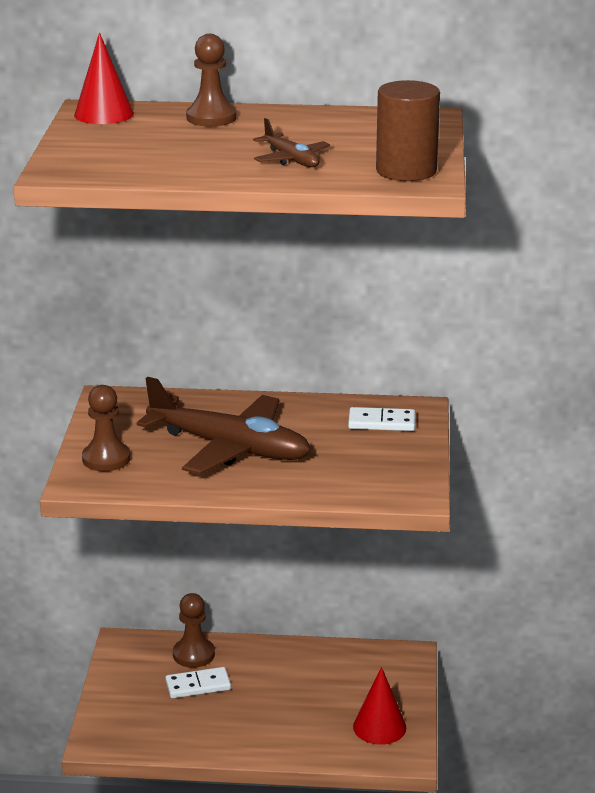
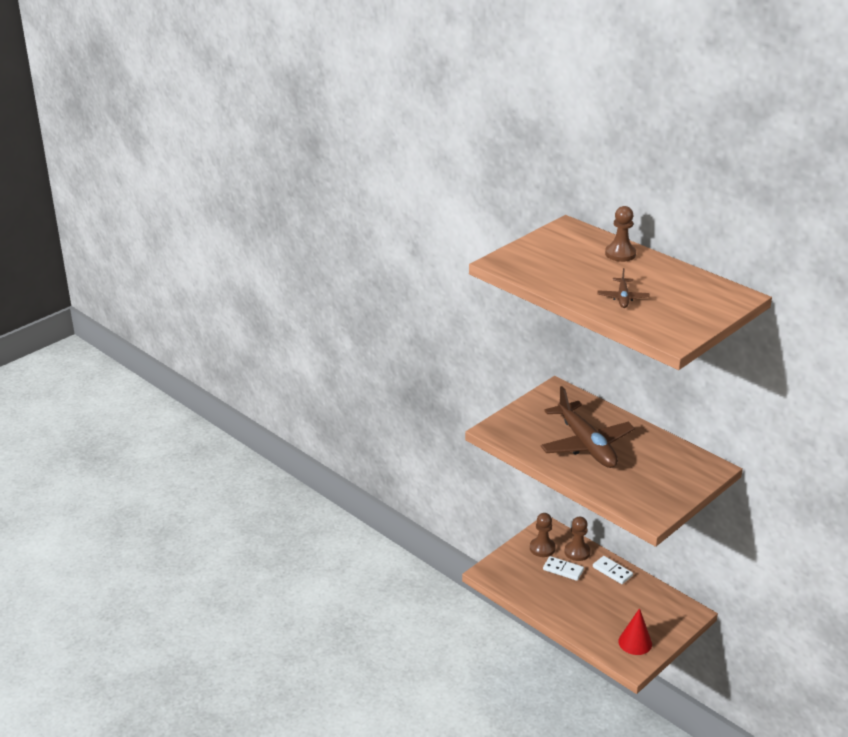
camera: 40 degrees right, 5 degrees up
(104, 114) = (569, 232): red cone -> none
(106, 459) = (519, 423): brown pawn -> brown pawn (542, 548)
(381, 422) = (684, 466): white domino -> white domino (612, 571)
(406, 171) = (672, 329): brown cylinder -> none

